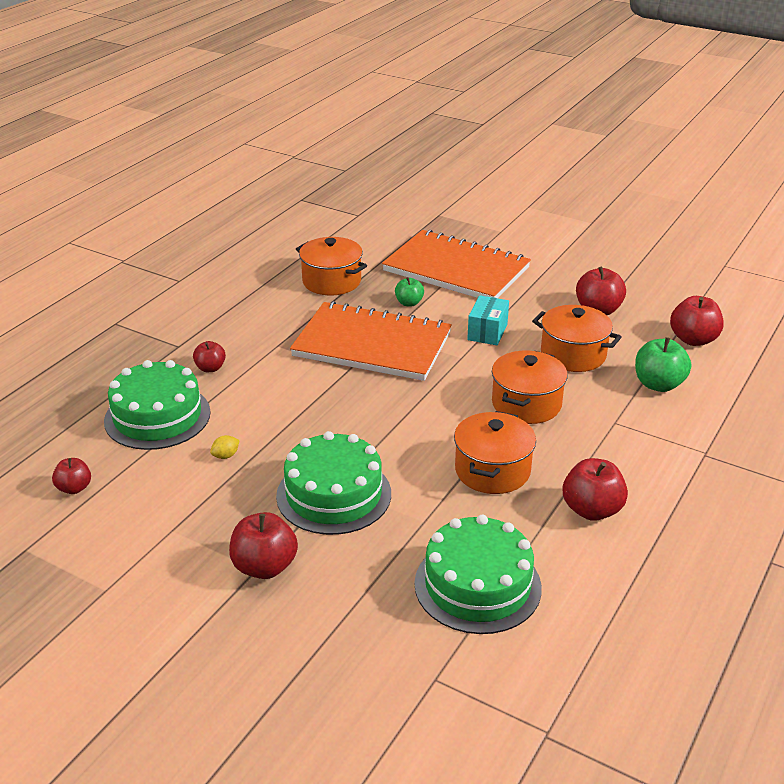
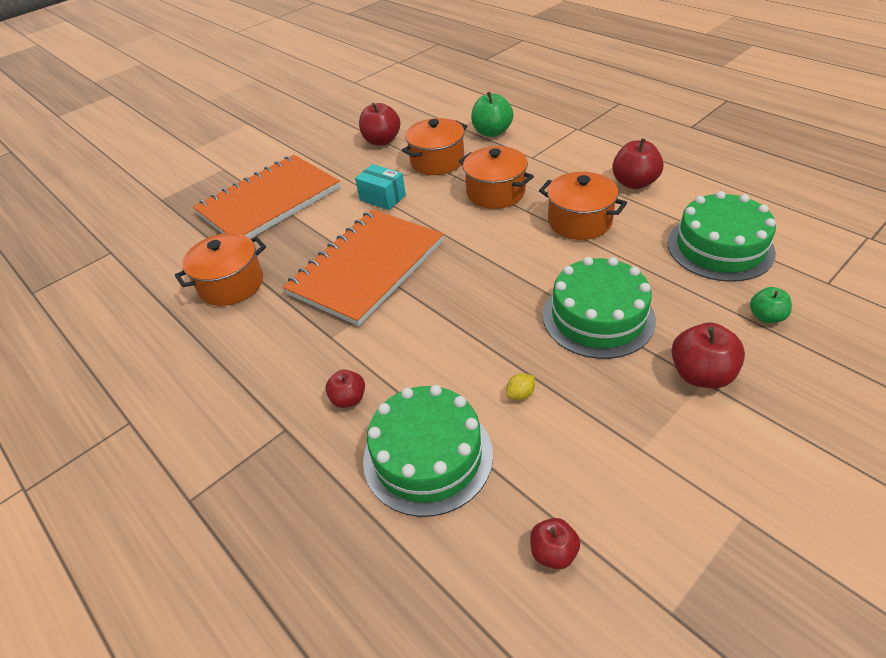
camera: 70 degrees left, 10 degrees up
(225, 456) = (520, 394): yellow lemon -> yellow lemon turned 75 degrees clockwise
(409, 303) = (308, 236): green apple -> green apple (766, 317)
(693, 339) = (442, 110): red apple -> none

